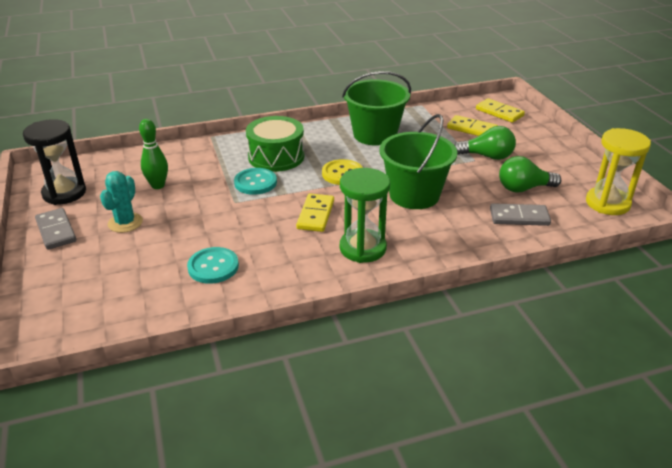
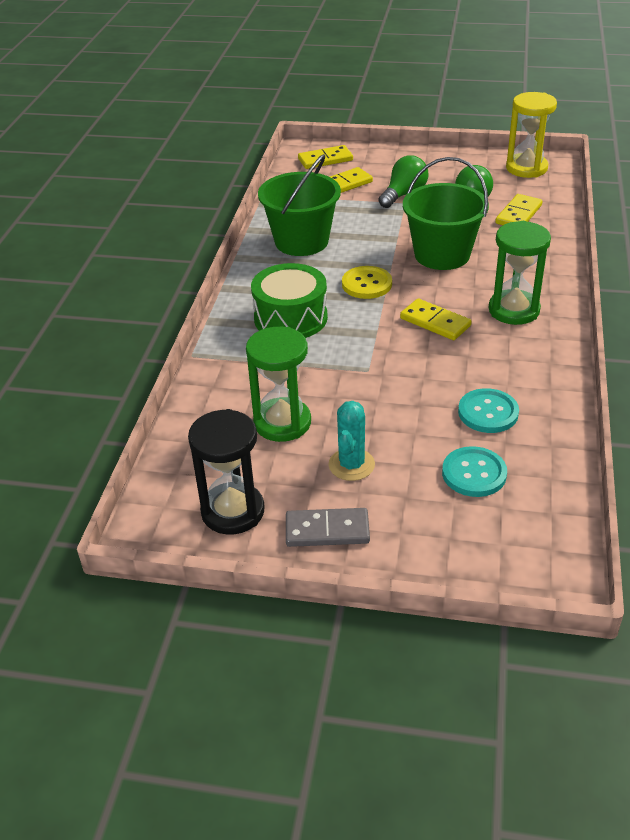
camera: 60 degrees left, 5 degrees up
(125, 223) = (351, 465): turquoise cactus -> turquoise cactus turned 60 degrees clockwise
(158, 185) = (282, 423): green bowling pin -> green hourglass
(255, 182) = (337, 346): turquoise button -> turquoise button (474, 473)
(519, 217) = (518, 214): grey domino -> yellow domino

